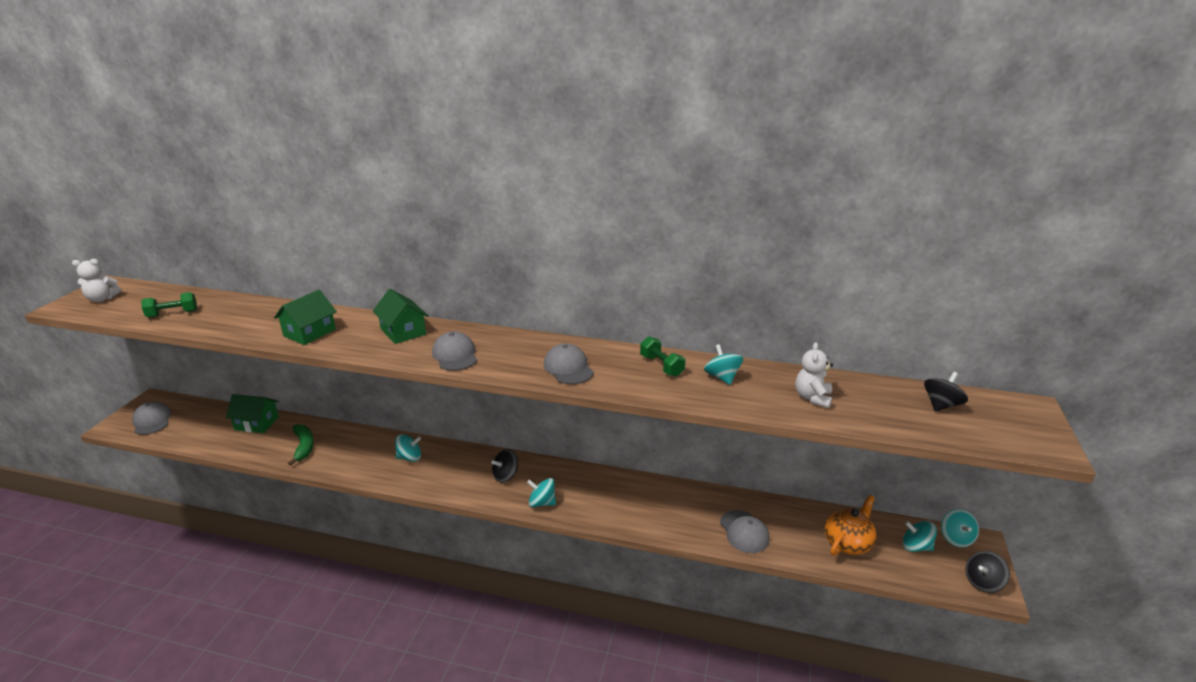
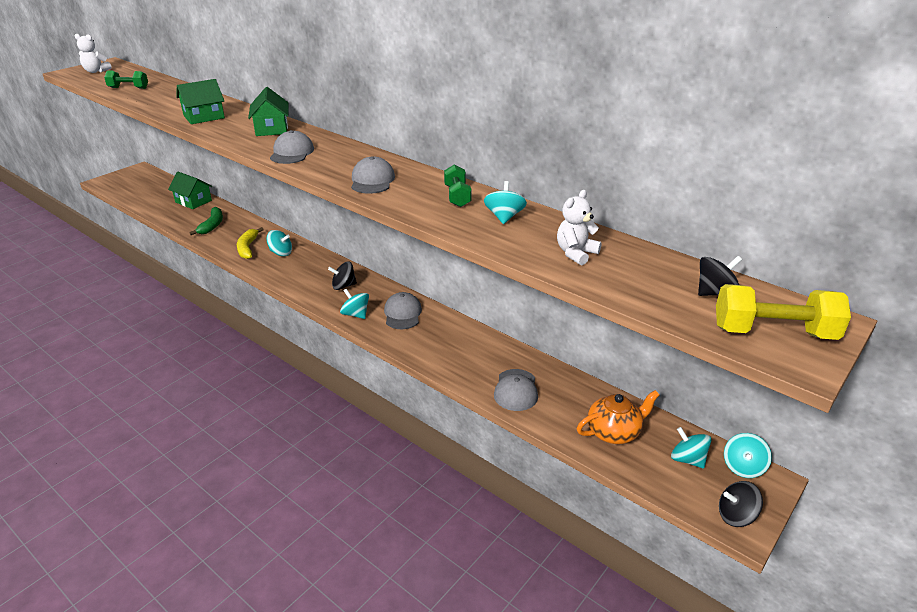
camera: 25 degrees right, 5 degrees up
(152, 421) = (128, 183): grey cap -> grey cap (402, 314)
(368, 462) = (248, 248): none -> yellow banana
(1009, 428) = (773, 332): none -> yellow dumbbell

